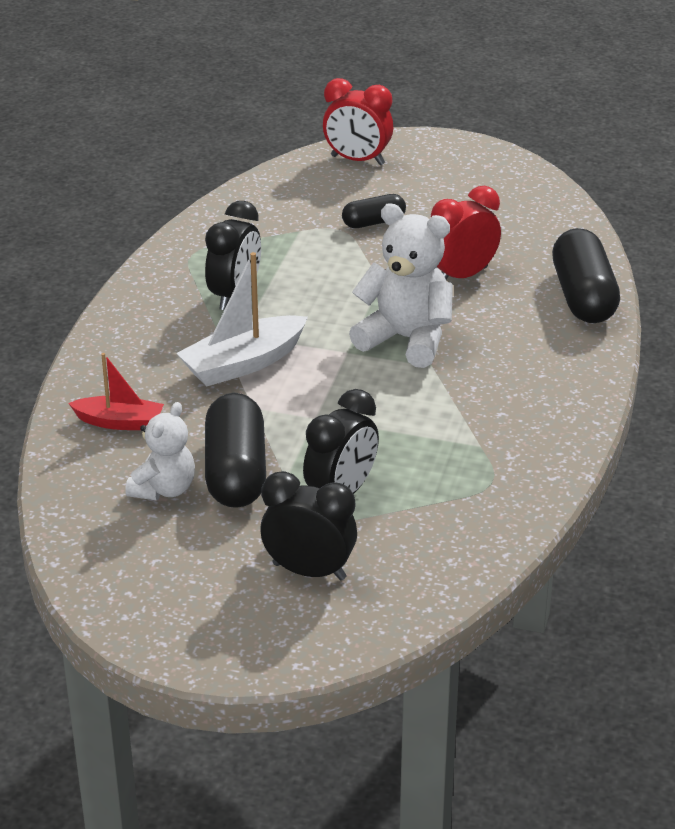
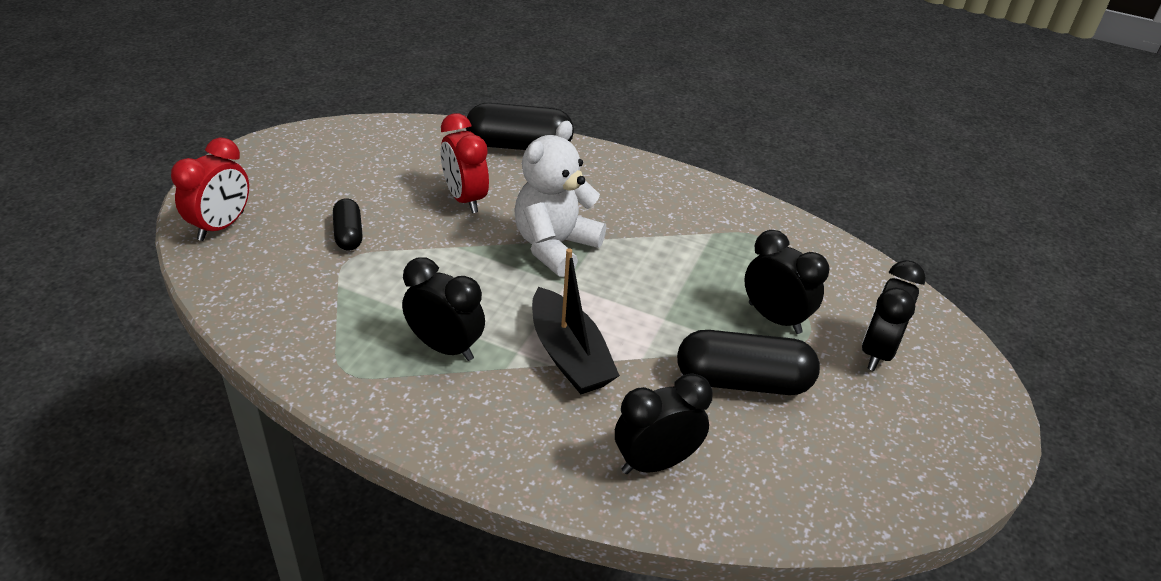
camera: 85 degrees left, 5 degrees up
(119, 422) = (655, 462): red boat -> black clock
(164, 489) = (768, 436): white teddy bear -> none
(243, 363) = (569, 355): white boat -> black boat

